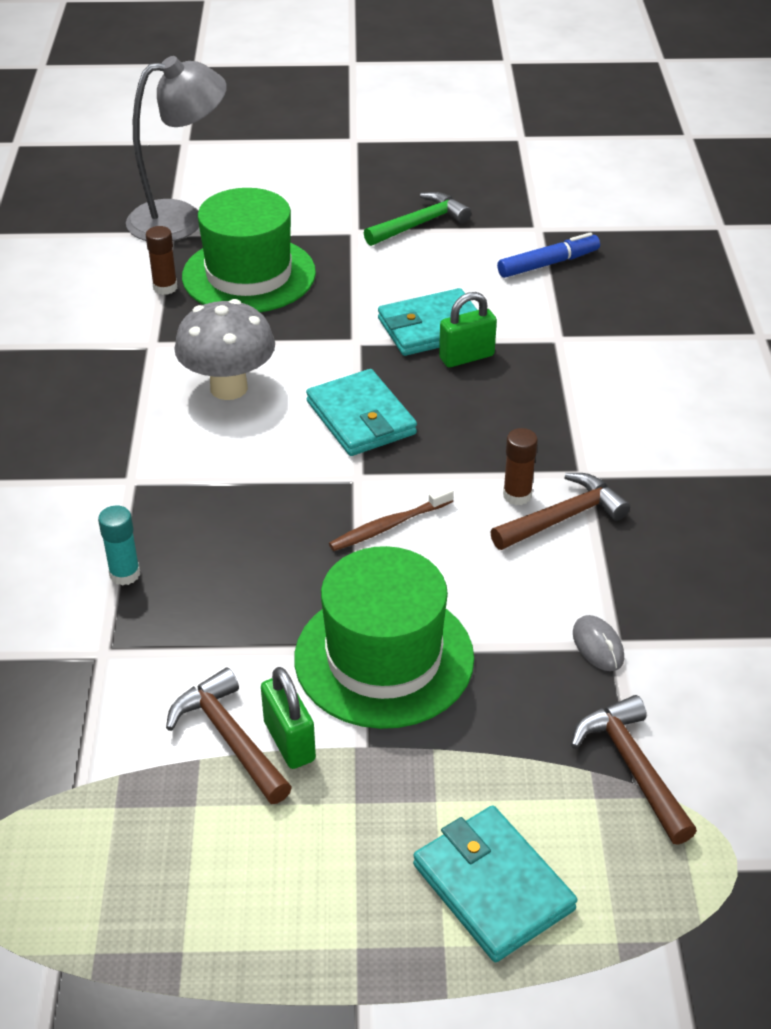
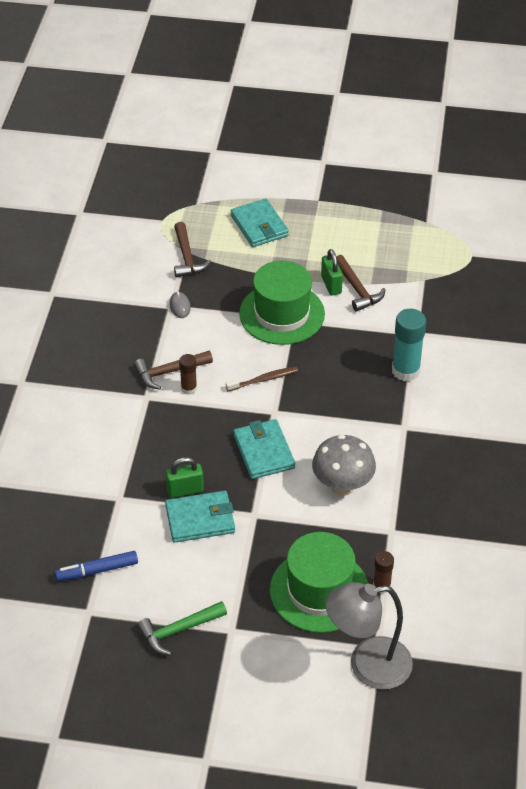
camera: 170 degrees left, 5 degrees up
(125, 574) = (405, 371): turquoise glue stick -> turquoise glue stick, size x1.78

